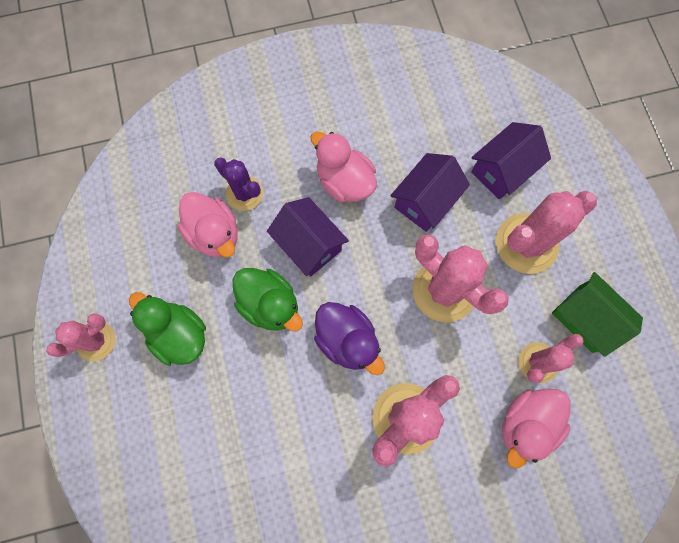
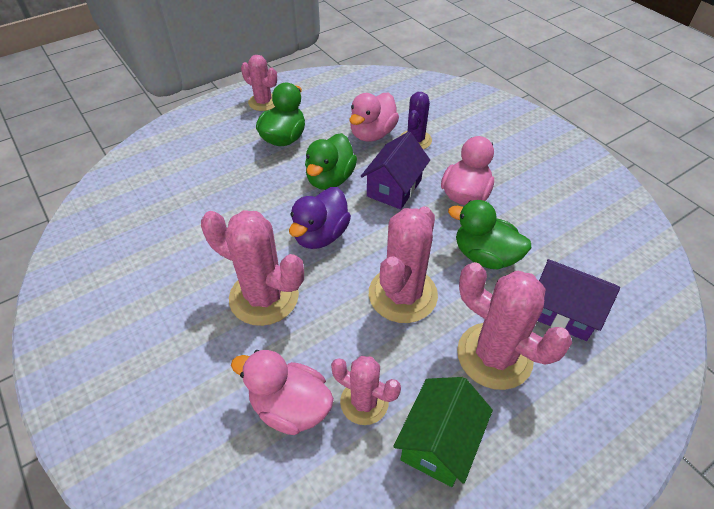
camera: 70 degrees right, 25 degrees down
(425, 201) = (485, 256): purple house -> green duck

